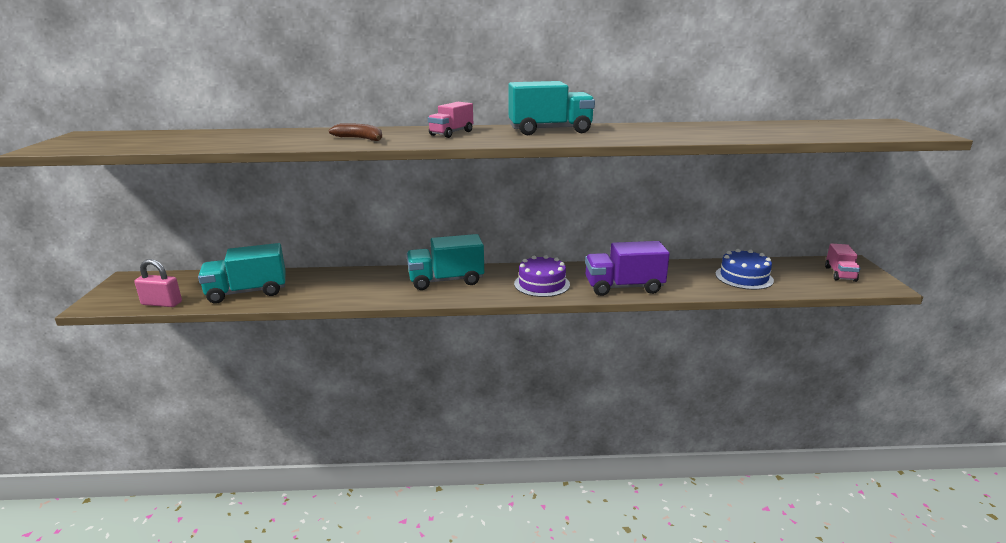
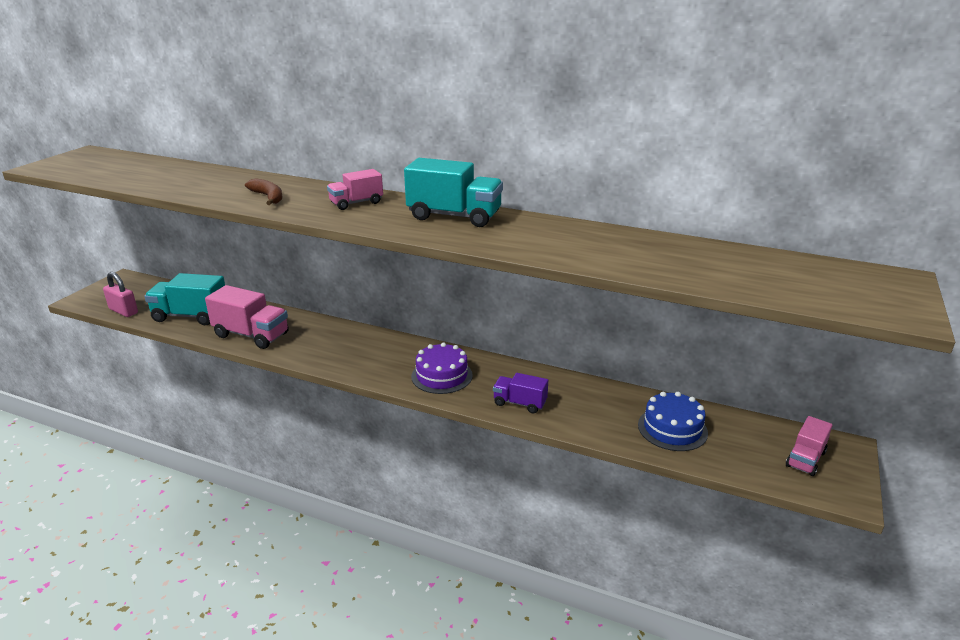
camera: 25 degrees right, 5 degrees up
(332, 293) = (251, 335): none -> pink truck
(446, 280) = (358, 347): turquoise truck -> none
(623, 287) = (519, 403): purple truck -> purple truck, size x0.59

